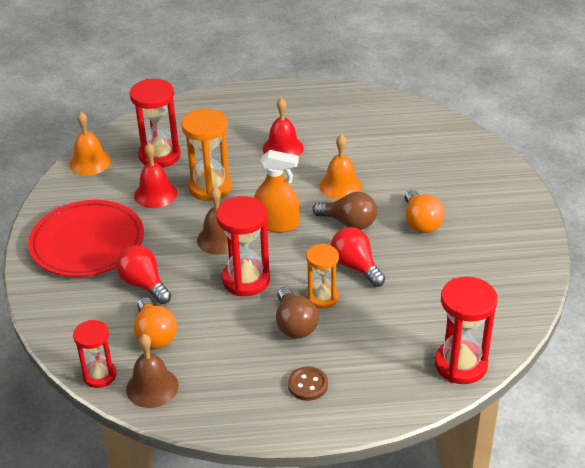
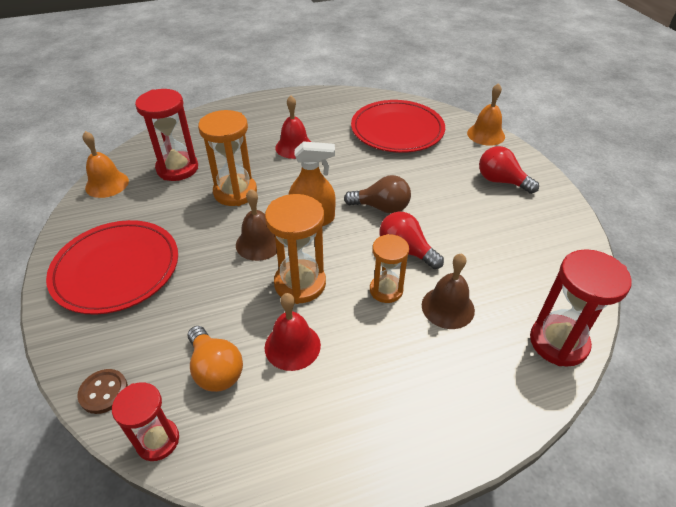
camera: 15 degrees left, 5 degrees up
(144, 284) = (189, 308): red light bulb -> red light bulb (501, 181)
(152, 387) = (228, 444): brown bell -> brown bell (448, 307)
(155, 194) = (181, 206): red bell -> red bell (292, 346)
(246, 280) = (300, 283): red hourglass -> orange hourglass
(294, 324) = (368, 327): brown light bulb -> none
(308, 385) = (410, 401): brown button -> brown button (104, 392)
(340, 186) = (360, 174): orange bell -> orange bell (486, 134)
(400, 143) = (397, 130): none -> red plate
(421, 222) = (447, 197): orange light bulb -> none

